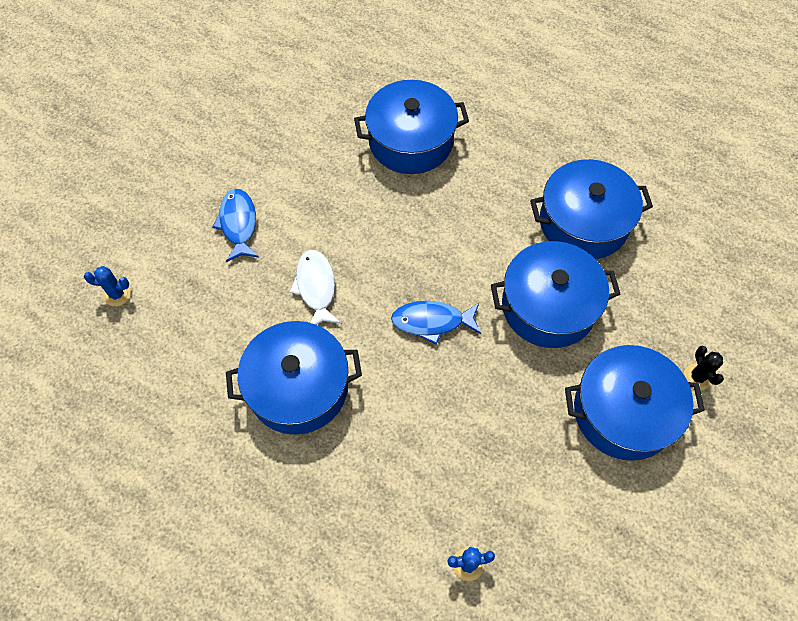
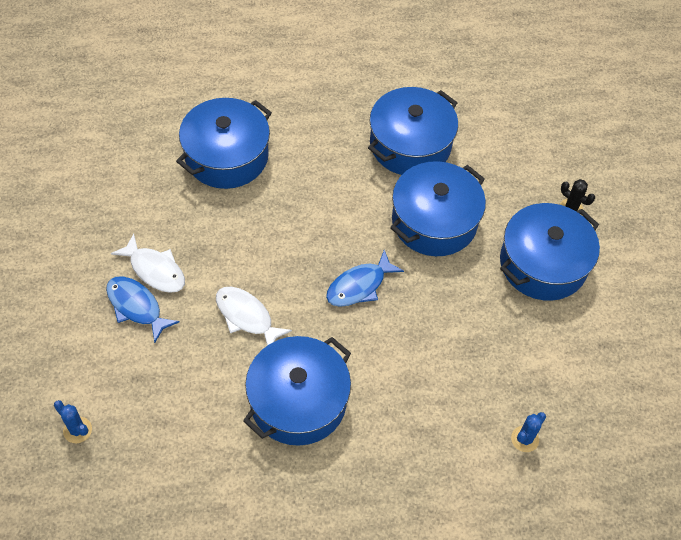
camera: 40 degrees left, 5 degrees down
(117, 294) = (77, 430): blue cactus -> blue cactus turned 75 degrees clockwise
(276, 203) = (155, 270): none -> white fish

